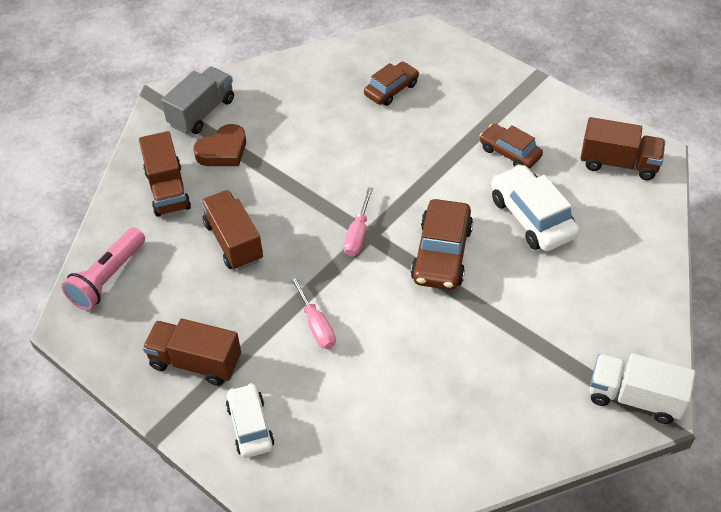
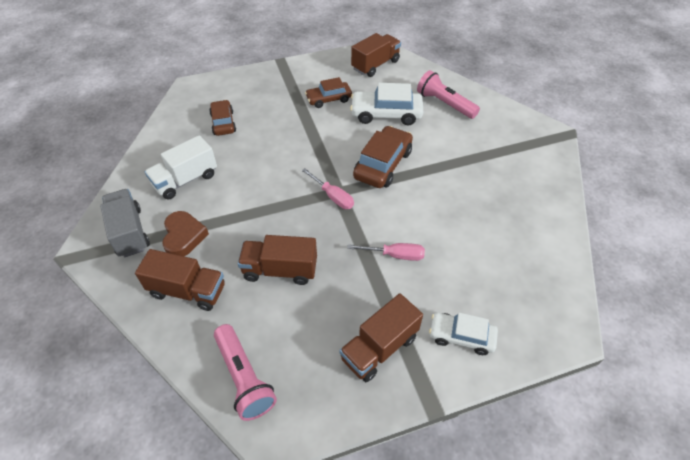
camera: 60 degrees left, 0 degrees up
(442, 254) = (383, 164): brown car -> brown car turned 105 degrees counterclockwise
(607, 266) = (444, 104): none -> pink flashlight
(634, 398) = (541, 137): white truck -> white truck (185, 180)

